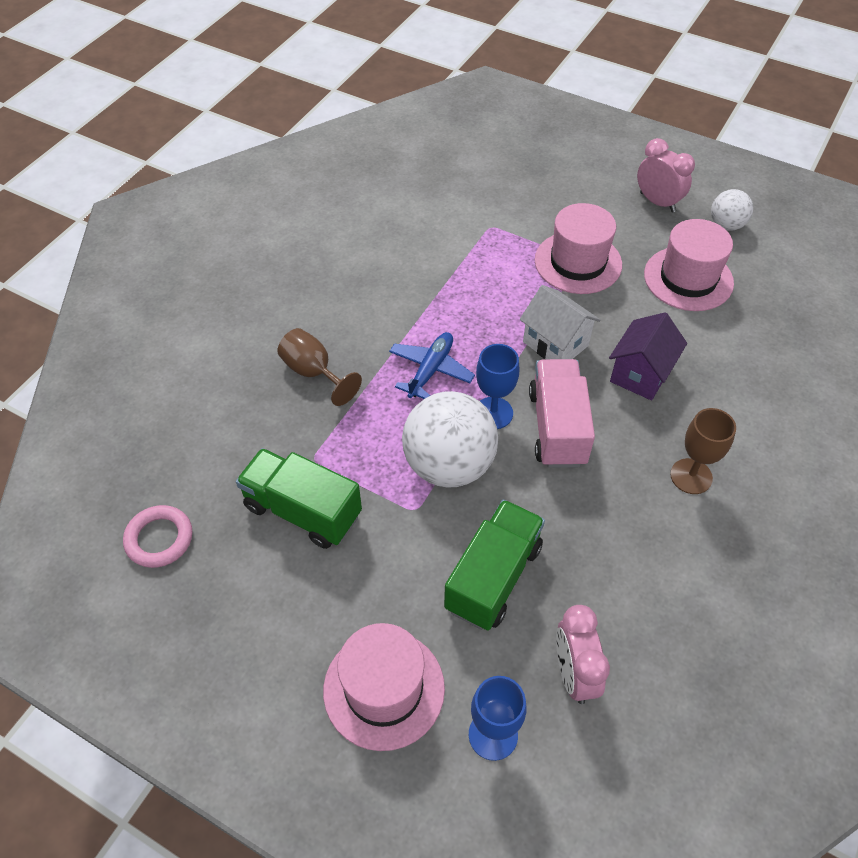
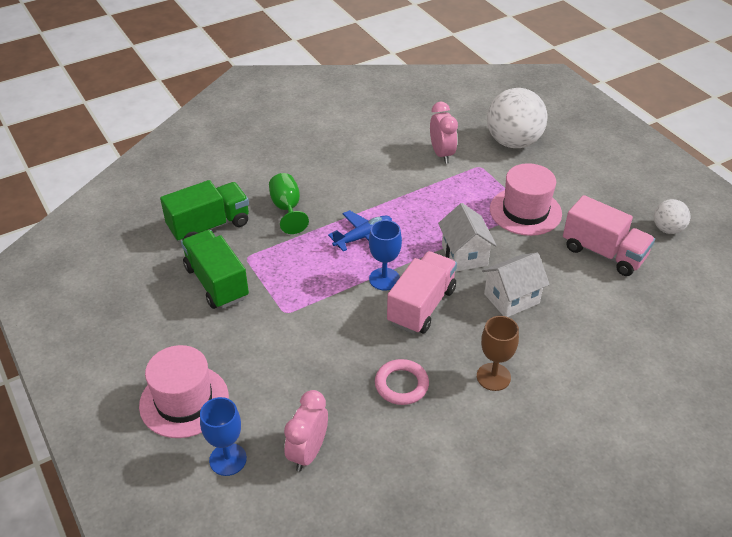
camera: 30 degrees right, 10 degrees down
(159, 539) = (124, 261): pink ring -> pink ring (401, 385)
(314, 372) = (287, 209): brown goblet -> green goblet
(449, 465) = (329, 297): white ball -> white ball (513, 142)
(493, 577) = (303, 373): green truck -> green truck (209, 226)
(640, 374) = (511, 298): purple house -> white house
(657, 202) = (623, 195): pink clock -> pink clock (441, 154)
(688, 278) = (603, 253): pink hat -> pink truck

